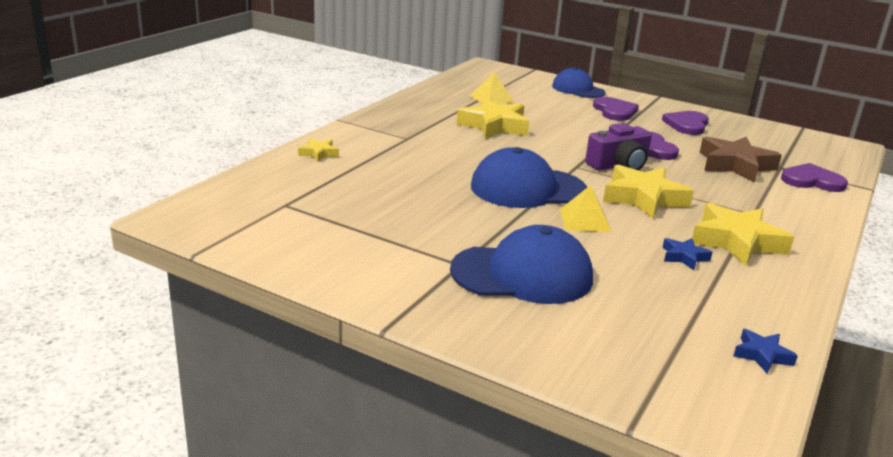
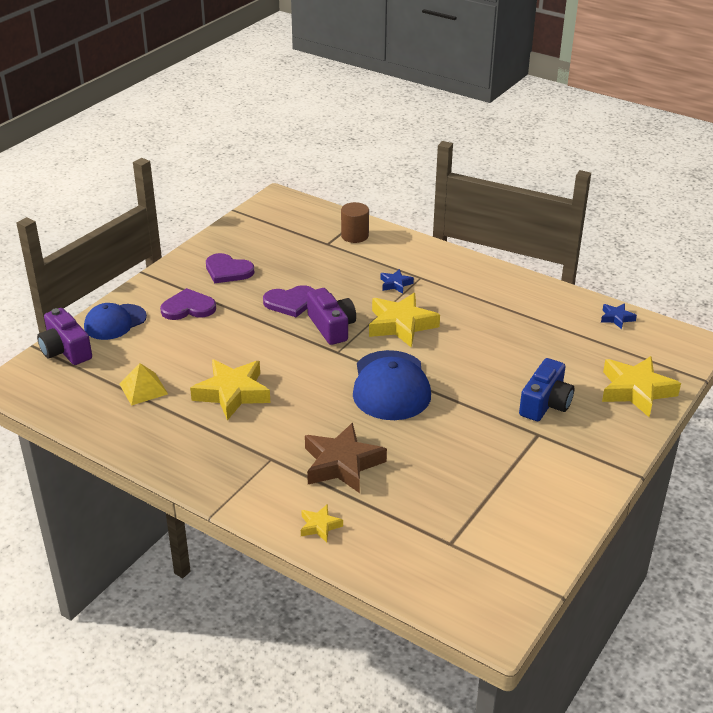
camera: 85 degrees left, 10 degrees up
(522, 274) = (545, 403): blue cap -> blue camera
(532, 77) = (65, 350): none -> purple camera
(585, 220) = (448, 361): yellow pyramid -> none
(684, 257) = (499, 323): blue star -> blue star (395, 284)
(735, 165) = (325, 265): brown star -> brown star (342, 464)
(737, 241) = (469, 295): yellow star -> yellow star (636, 390)
(812, 181) = (354, 236): purple heart -> brown cylinder

